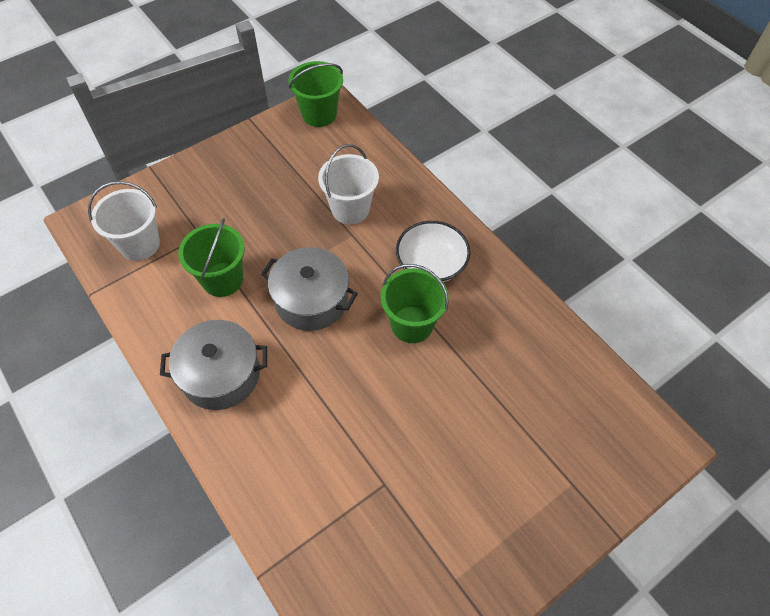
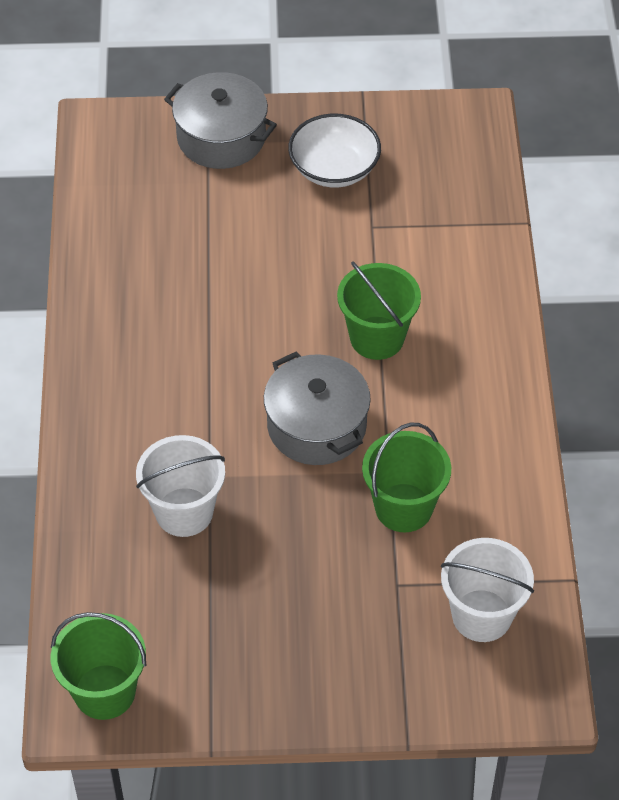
camera: 145 degrees left, 5 degrees down
(221, 374) = (467, 401): grey pot -> grey pot (221, 137)
(412, 324) = (229, 340): green bucket -> green bucket (377, 338)
(431, 264) = (150, 390): white bowl -> white bowl (334, 168)

